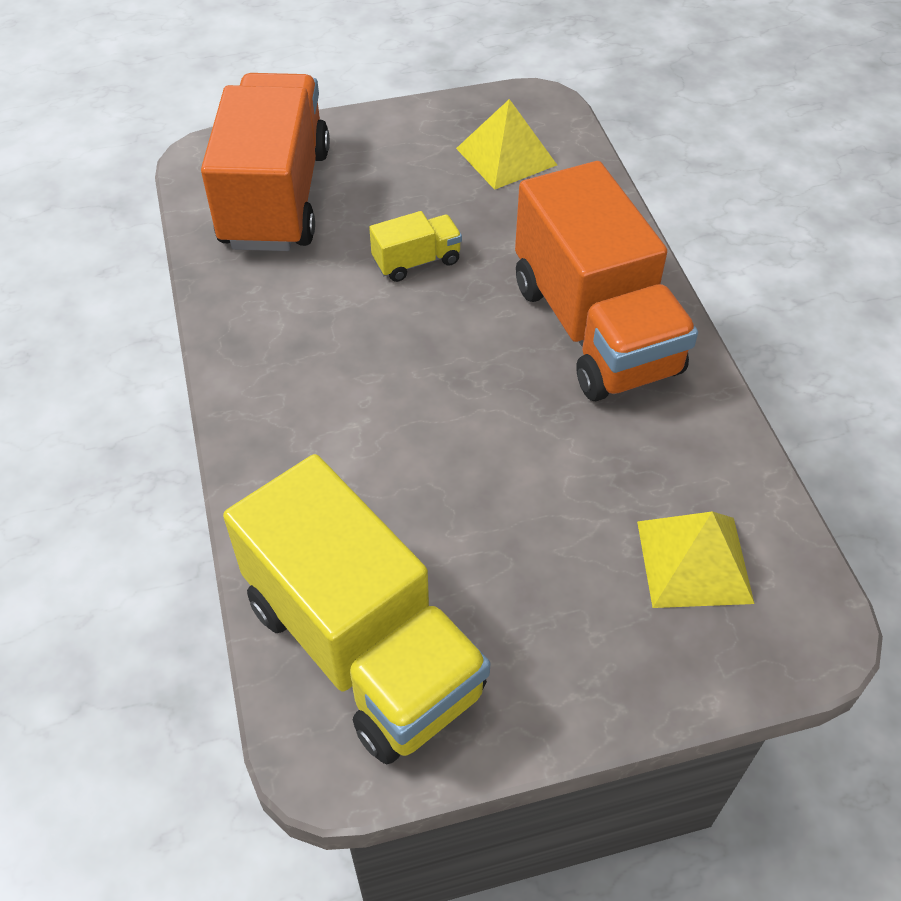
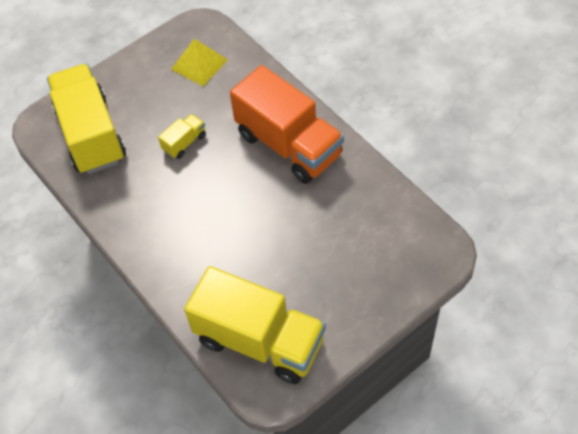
camera: 20 degrees left, 5 degrees up
(276, 197) = (91, 134): orange truck -> yellow truck
(694, 561) = (383, 241): yellow pyramid -> none

